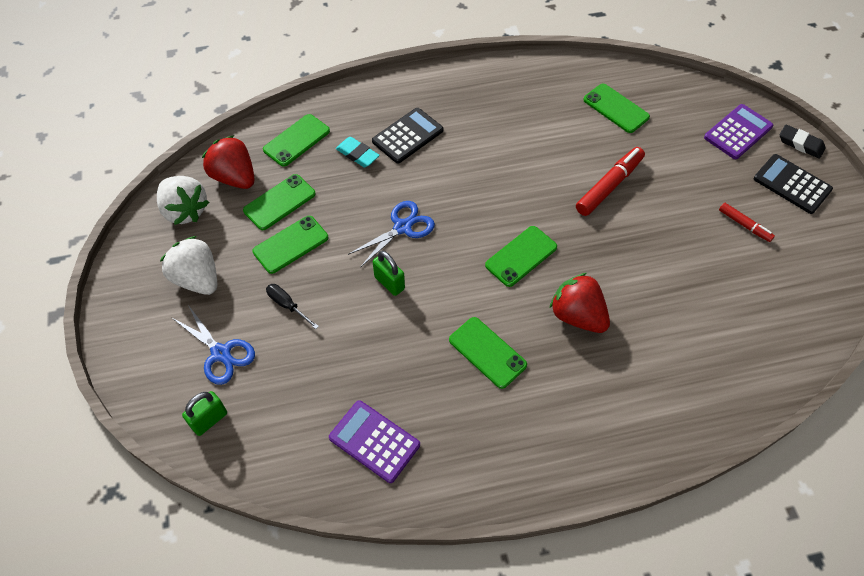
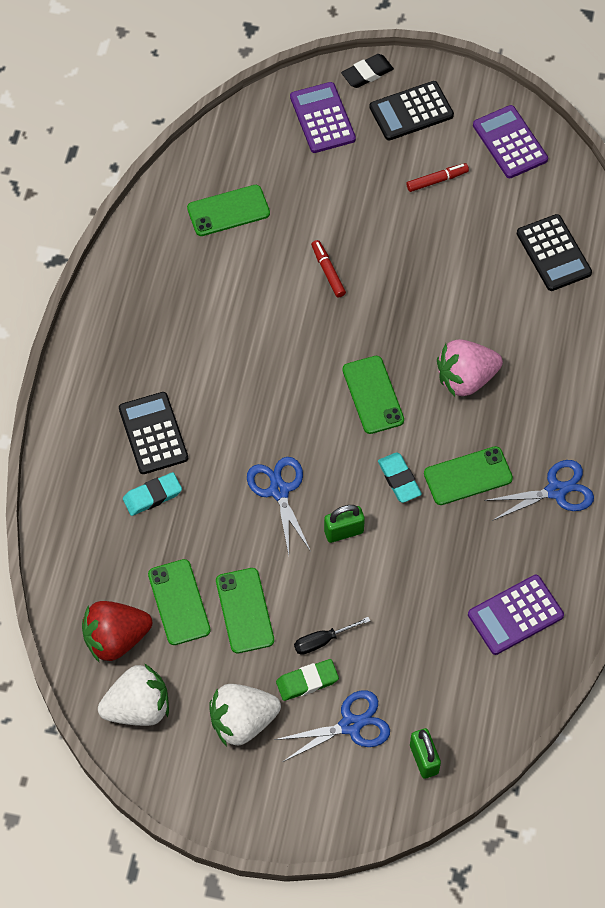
camera: 65 degrees left, 5 degrees up
(247, 308) = (307, 681): none -> green eraser
(296, 140) = (95, 553): green phone -> none
(456, 303) = (399, 479): none -> turquoise eraser
(512, 428) = (556, 491): none -> blue scissors
(577, 316) = (466, 378): red strawberry -> pink strawberry
(609, 186) = (328, 271): red marker -> red marker, size x0.58
(742, 336) = (553, 253): none -> black calculator
(822, 262) = (510, 142): none -> purple calculator

